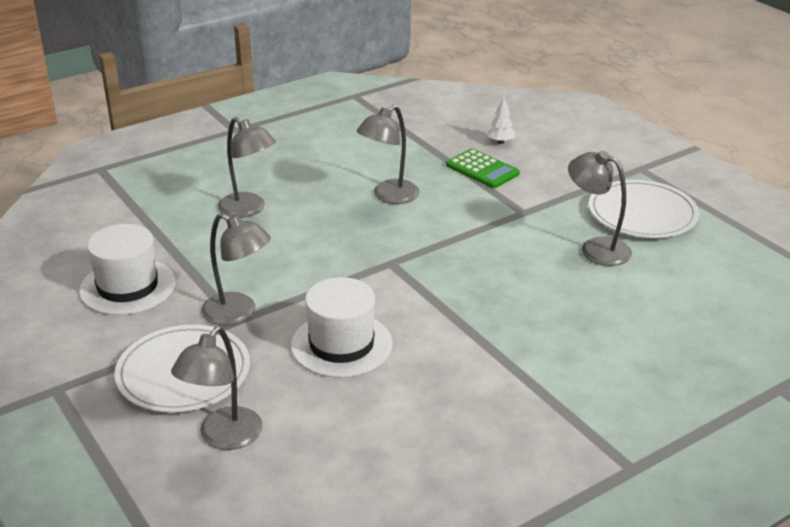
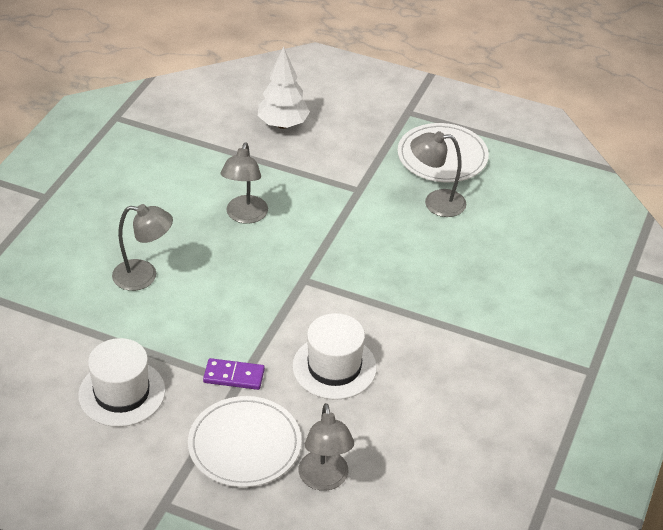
camera: 35 degrees left, 10 degrees up
(238, 313) = (234, 376): grey lamp -> purple domino
(482, 169) = (293, 159): green calculator -> none
(500, 142) = (283, 124): white tree -> white tree, size x2.03

